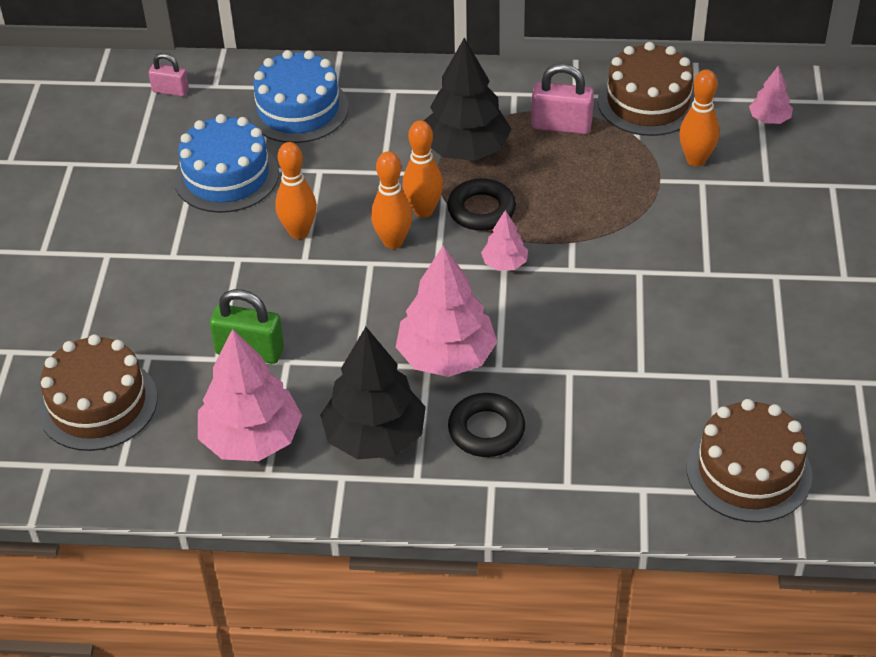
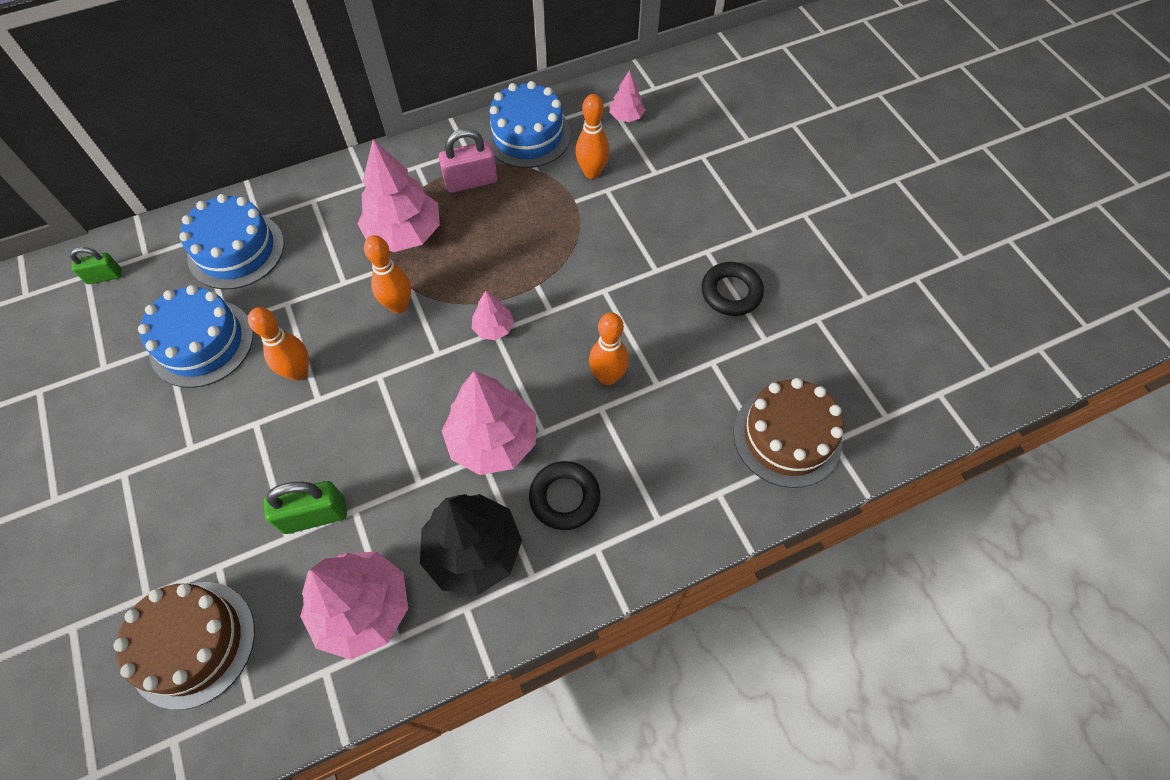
camera: 30 degrees left, 15 degrees up
(170, 91) = (104, 276): pink padlock -> green padlock
(393, 241) = (388, 347): orange bowling pin -> orange bowling pin (607, 377)
(466, 150) = (404, 233): black tree -> pink tree
(481, 210) = (447, 285): black ring -> black ring (731, 292)
(648, 102) = (528, 135): brown cake -> blue cake

